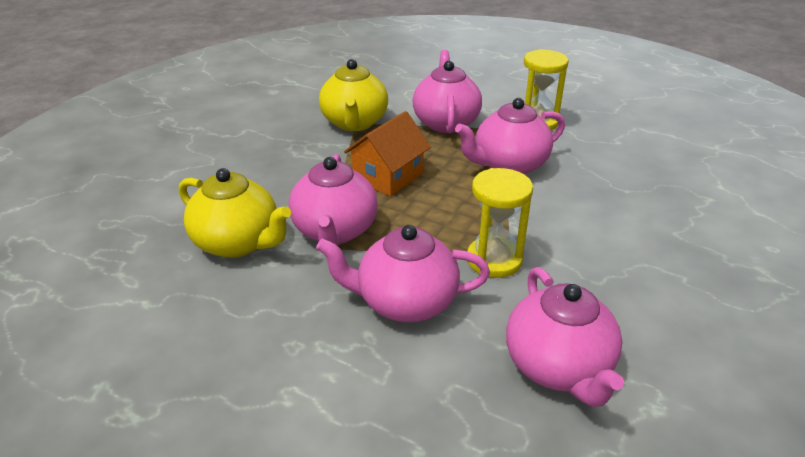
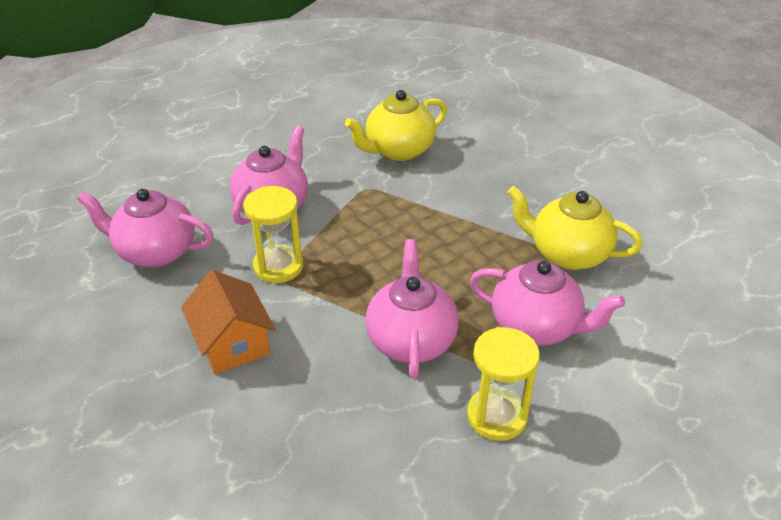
camera: 115 degrees right, 5 degrees up
(335, 231) = (379, 196): pink teapot -> none
(388, 177) = (443, 246): orange house -> orange house (232, 343)

